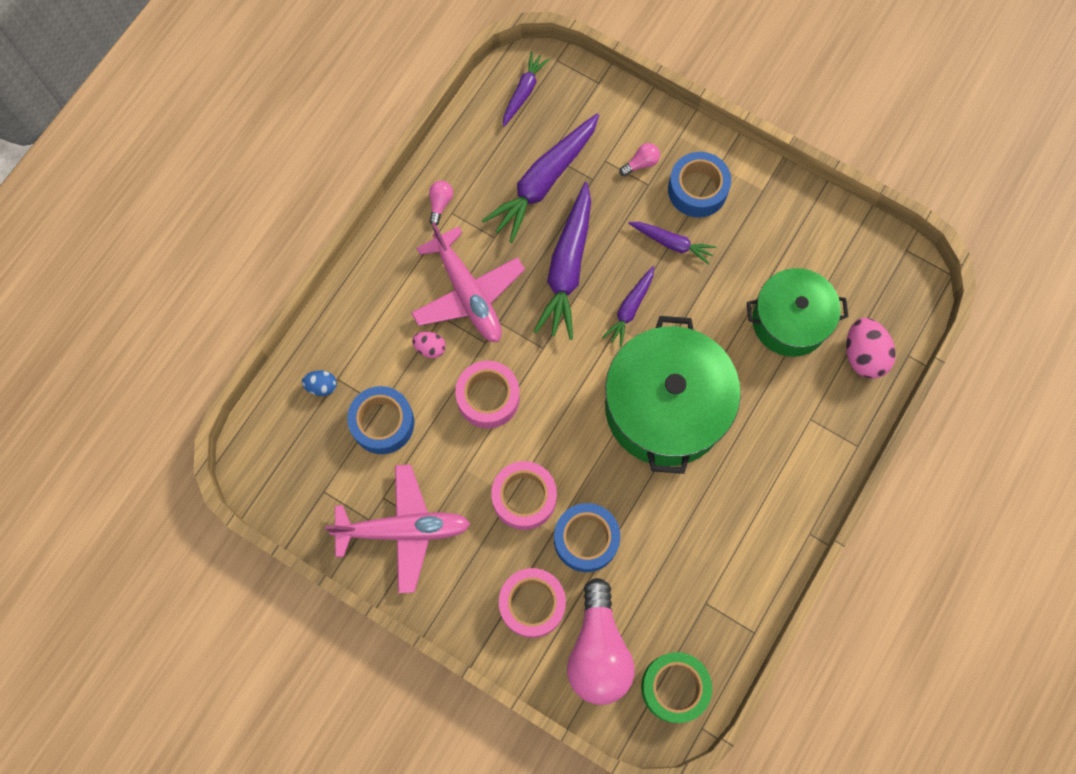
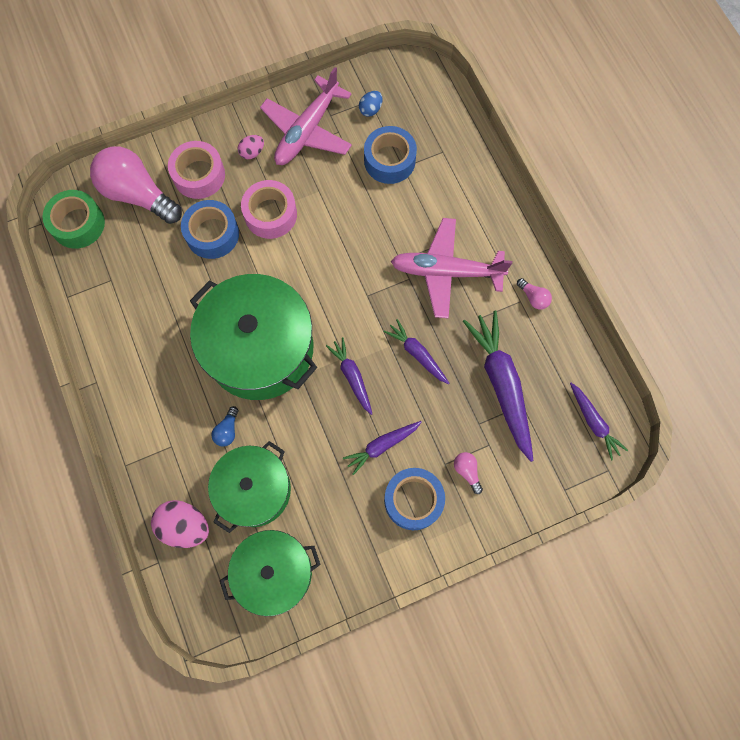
camera: 125 degrees right, 0 degrees up
(322, 386) = (444, 139): blue egg -> blue egg (370, 110)
(430, 348) = (422, 222): pink egg -> pink egg (252, 152)
(488, 398) = (357, 236): pink tape -> none
(567, 268) = (417, 354): purple carrot -> purple carrot, size x0.55
(641, 163) = (467, 471): pink light bulb -> pink light bulb turned 150 degrees clockwise
(759, 381) = (227, 430): none -> blue light bulb
(840, 258) = (274, 572): none -> green pot

